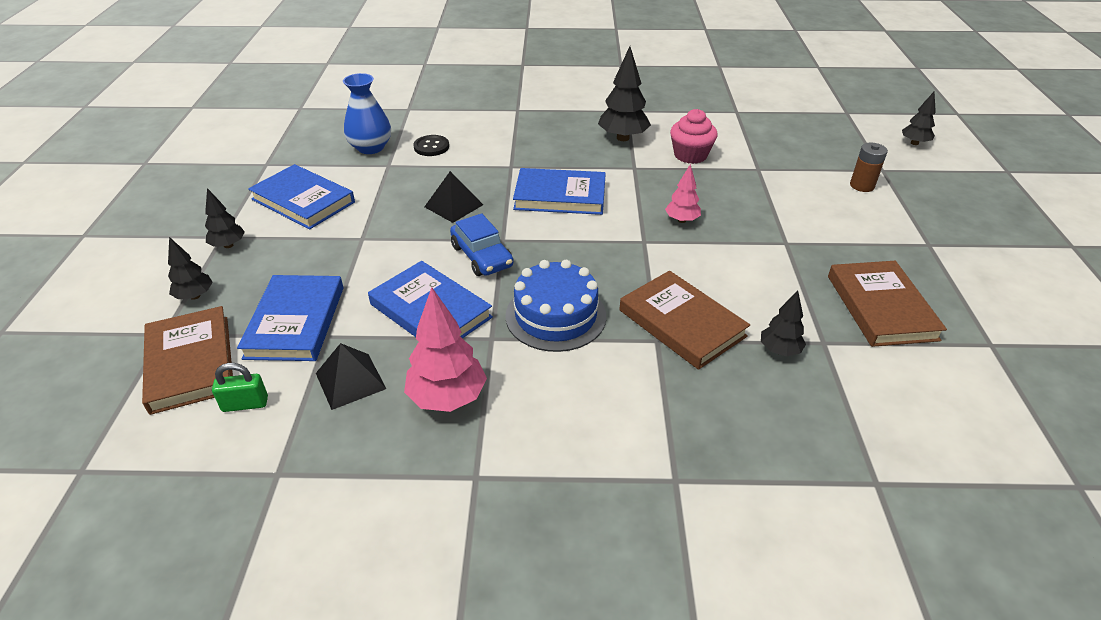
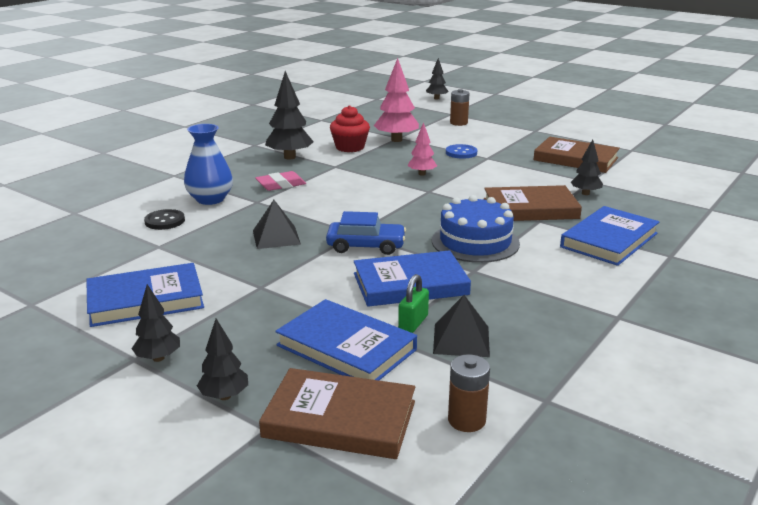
camera: 55 degrees left, 15 degrees down
(221, 433) = (466, 420): none -> brown battery
(245, 404) = (438, 399): green padlock -> green padlock (413, 323)
(370, 147) = (110, 246): blue vase -> blue vase (210, 199)
(447, 398) = (524, 305): pink tree -> pink tree (396, 140)
(557, 161) = (281, 185): none -> pink eraser
(560, 196) = (330, 198): blue book -> blue book (609, 240)
(690, 155) = (350, 147): pink cupcake -> red cupcake
(774, 221) = (461, 153): none -> blue button

